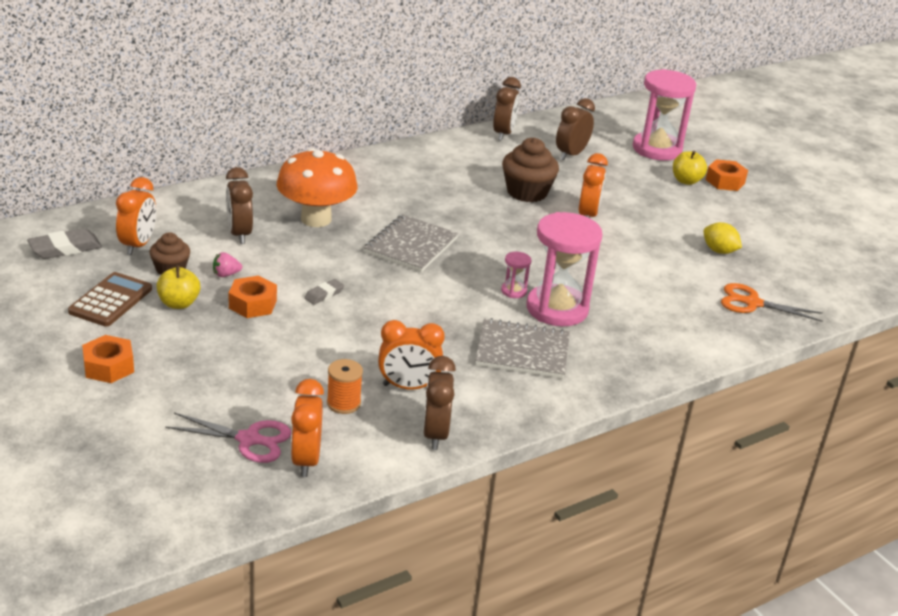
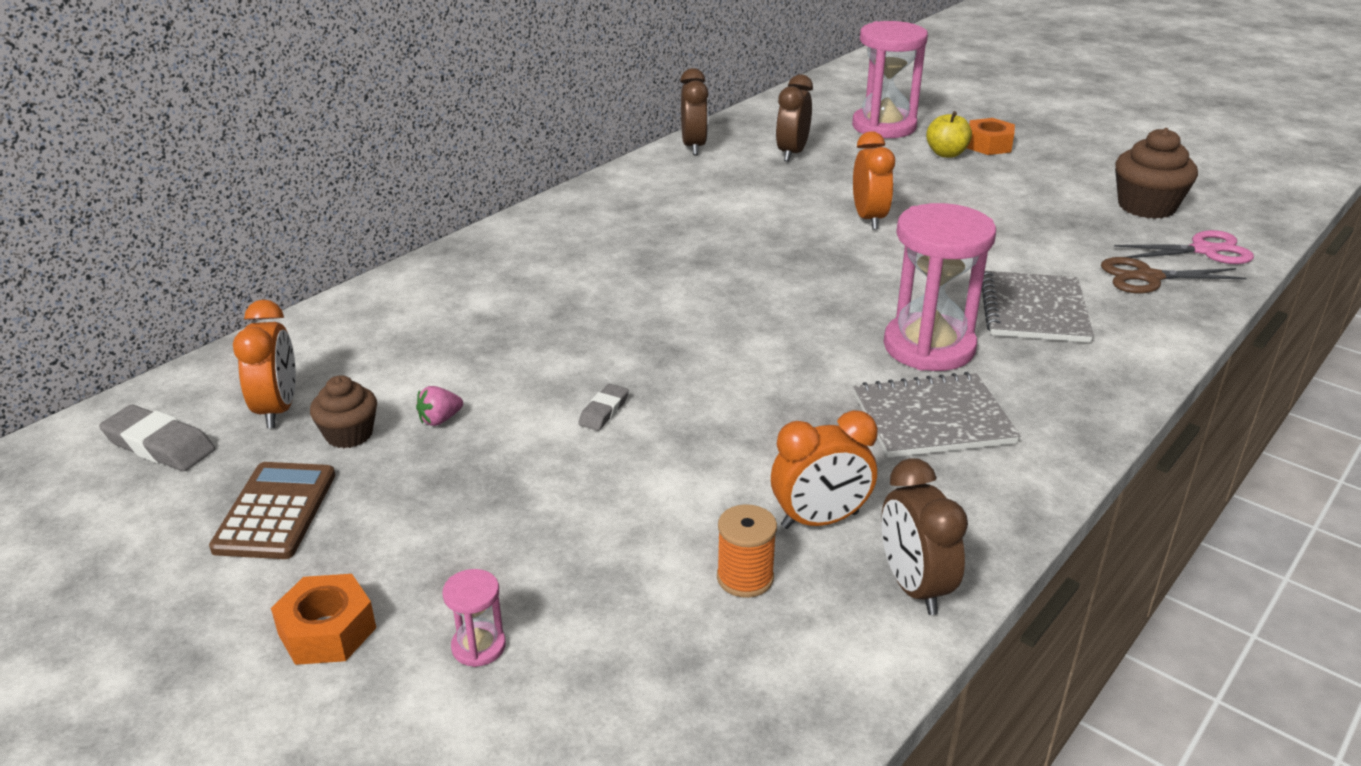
camera: 15 degrees left, 0 degrees up
(65, 248) = (159, 445): grey eraser -> grey eraser turned 75 degrees clockwise
(179, 303) = (390, 485): yellow apple -> none
(239, 234) = (426, 354): brown clock -> none
(249, 439) = (637, 693): pink scissors -> pink scissors (1204, 250)
(253, 304) = (507, 455): orange nut -> none
(306, 460) = (753, 700): orange clock -> none
(316, 219) = (524, 306): orange mushroom -> none
(411, 245) = (677, 311): grey notebook -> grey notebook (1033, 310)
(513, 291) = (856, 338): pink hourglass -> pink hourglass (478, 646)
(527, 192) = (774, 208): brown cupcake -> brown cupcake (1146, 206)
(719, 251) = (1054, 224): yellow lemon -> none
(752, 303) = (1148, 277): orange scissors -> brown scissors

